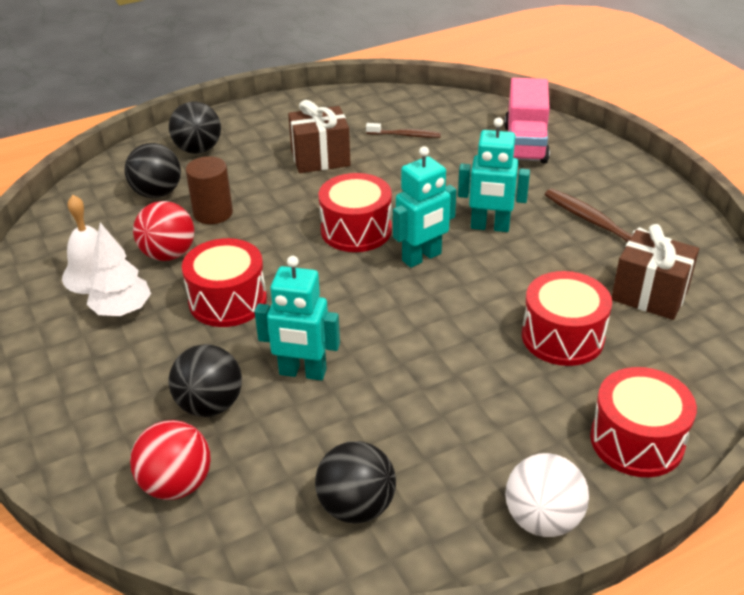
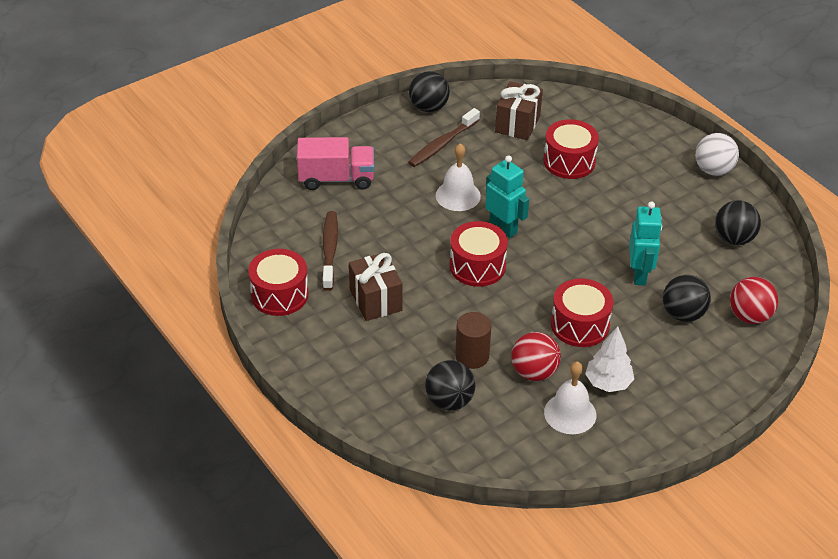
camera: 100 degrees left, 5 degrees up
(198, 149) = (371, 388): black ball -> black ball (428, 107)
(405, 135) = (330, 250): brown toothbrush -> brown toothbrush, size x1.60
(490, 227) = (458, 195): turquoise robot -> white bell
(637, 440) = (646, 135): red drum -> red drum (279, 294)

